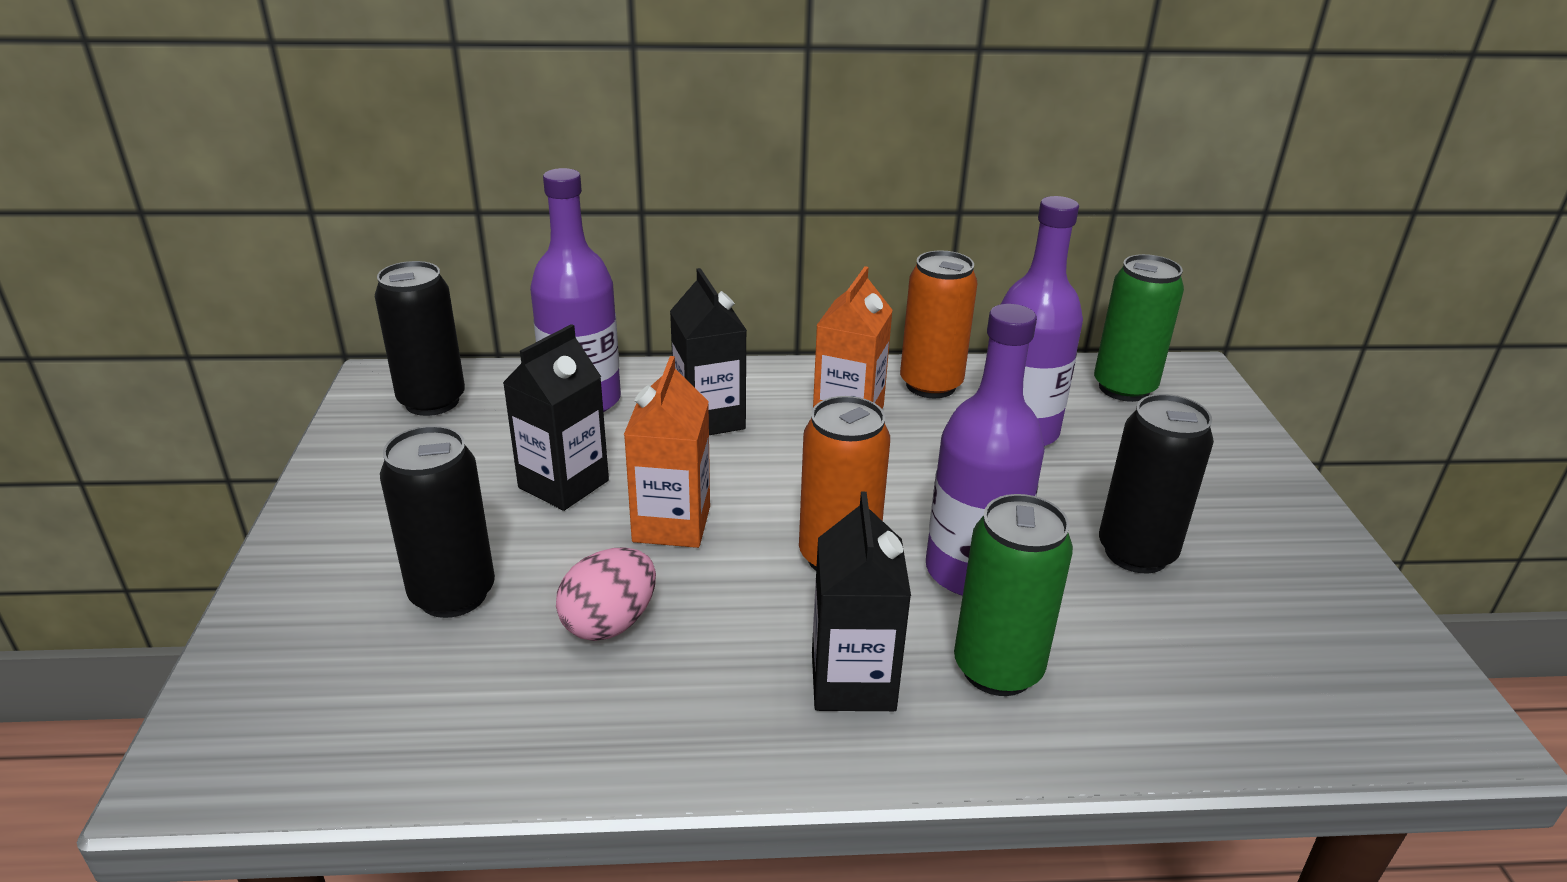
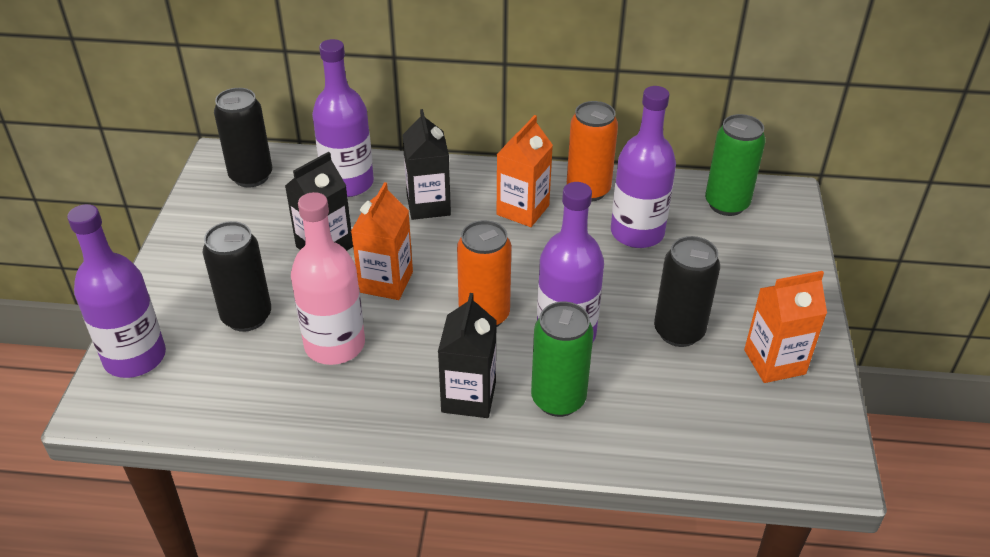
camera: 10 degrees right, 10 degrees up
(259, 678) = (135, 357): none -> purple bottle
(609, 623) = (335, 345): pink egg -> pink bottle
(1292, 581) = (774, 362): none -> orange carton

